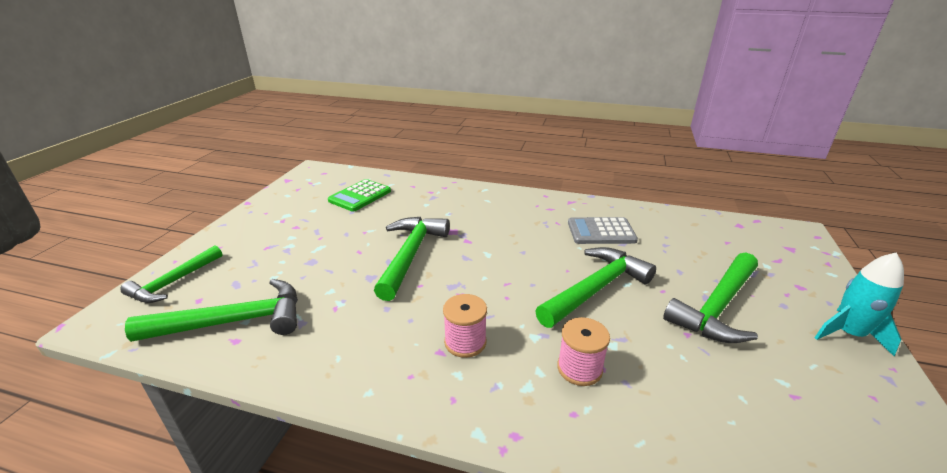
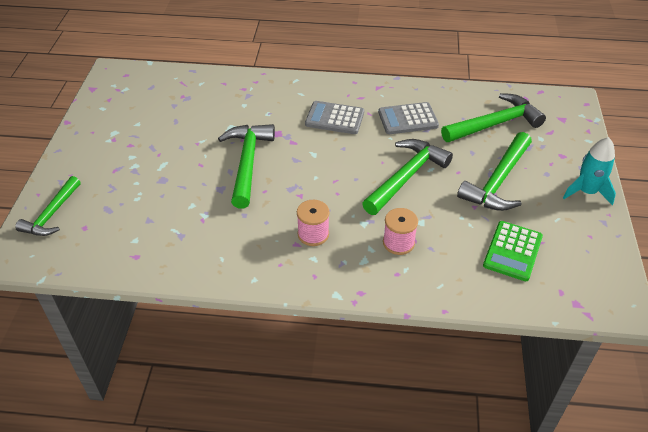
camera: 10 degrees left, 15 degrees up
(234, 321) = (126, 241): green hammer -> green hammer (495, 124)
(360, 196) = (176, 101): green calculator -> green calculator (512, 251)
(518, 224) = (334, 118): none -> grey calculator

